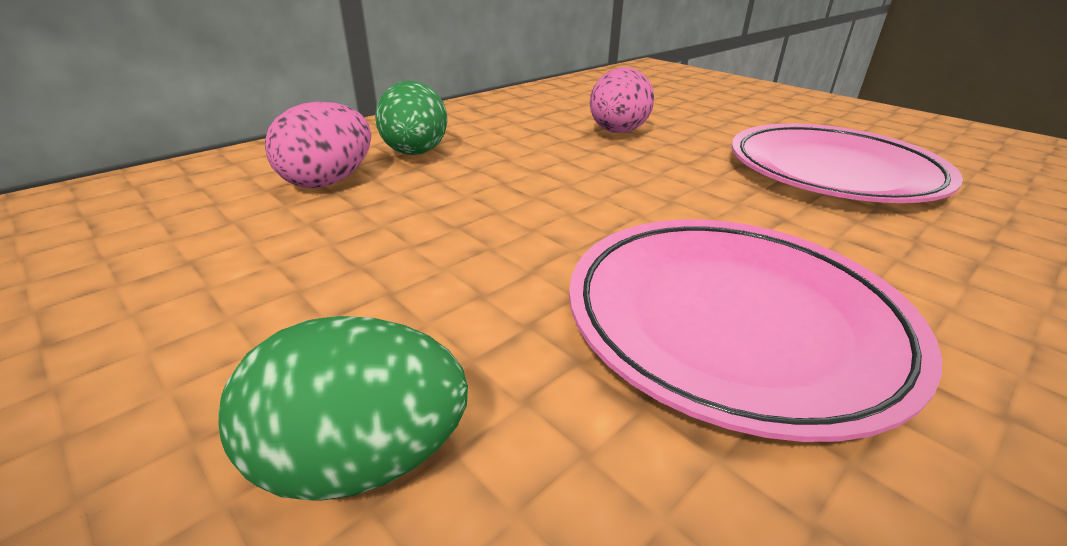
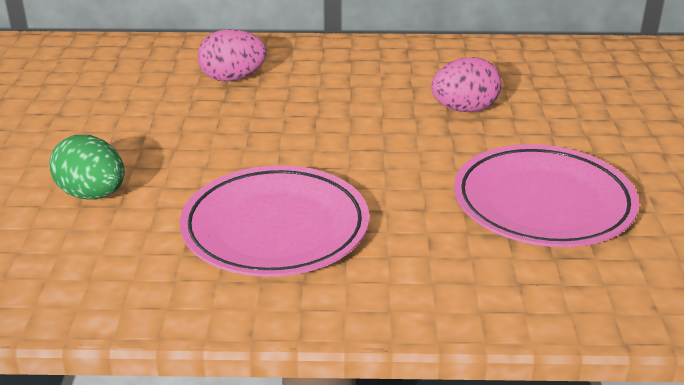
camera: 45 degrees right, 0 degrees up
(415, 153) = (304, 76): green egg -> none

